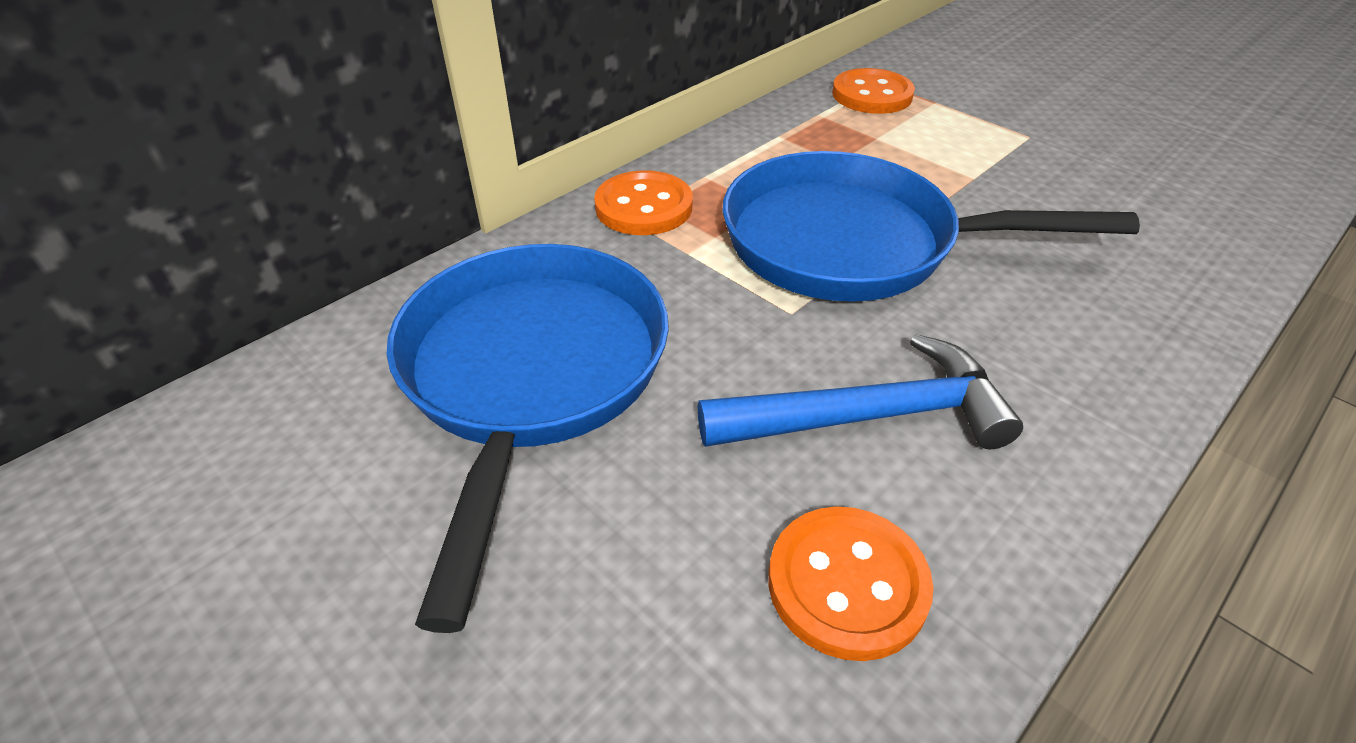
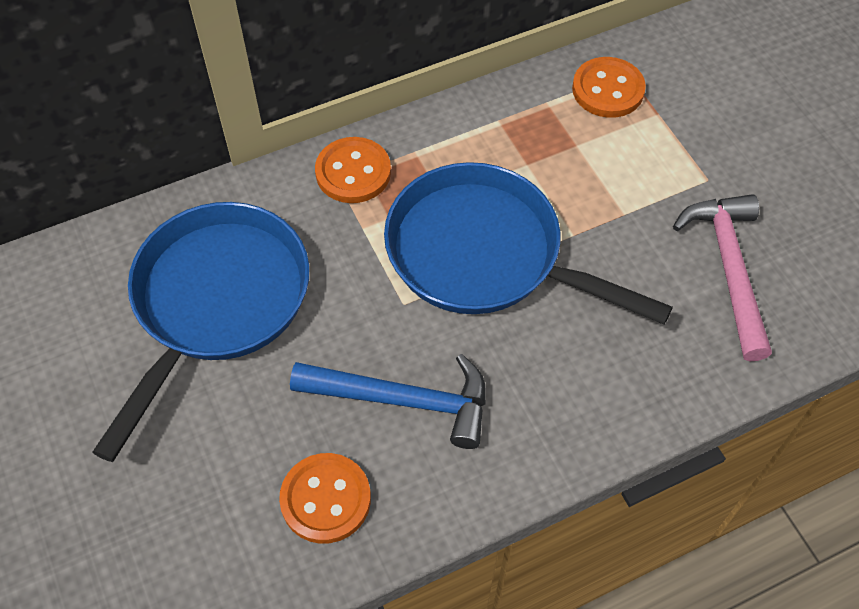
camera: 20 degrees right, 15 degrees up
(1122, 196) = (728, 269): none -> pink hammer

